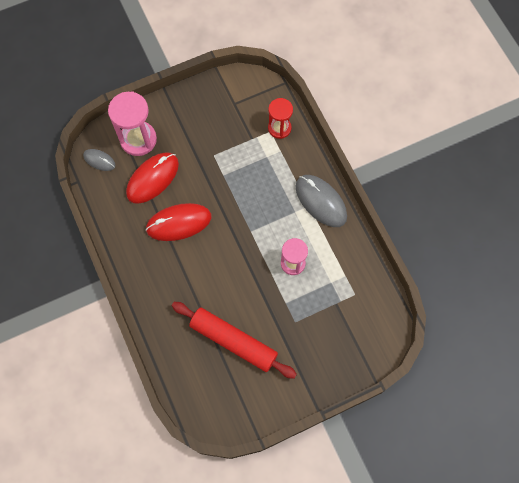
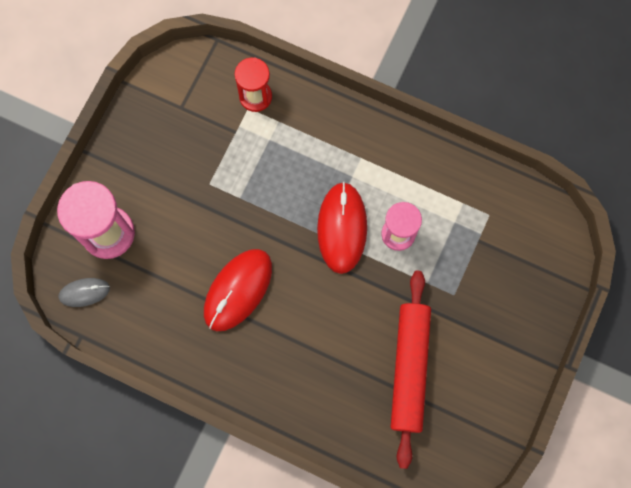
camera: 40 degrees left, 5 degrees up
(152, 179) = (164, 264): red mouse -> red mouse (342, 228)
(233, 341) = (409, 369): red rolling pin -> red rolling pin turned 75 degrees counterclockwise
(321, 201) = (370, 143): grey mouse -> none

